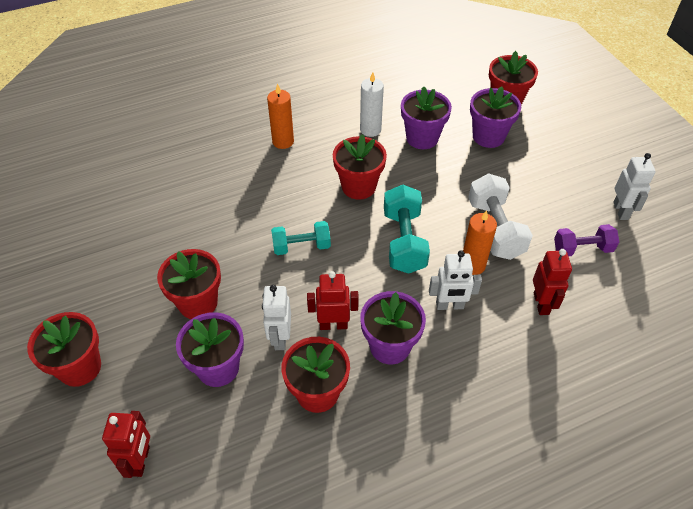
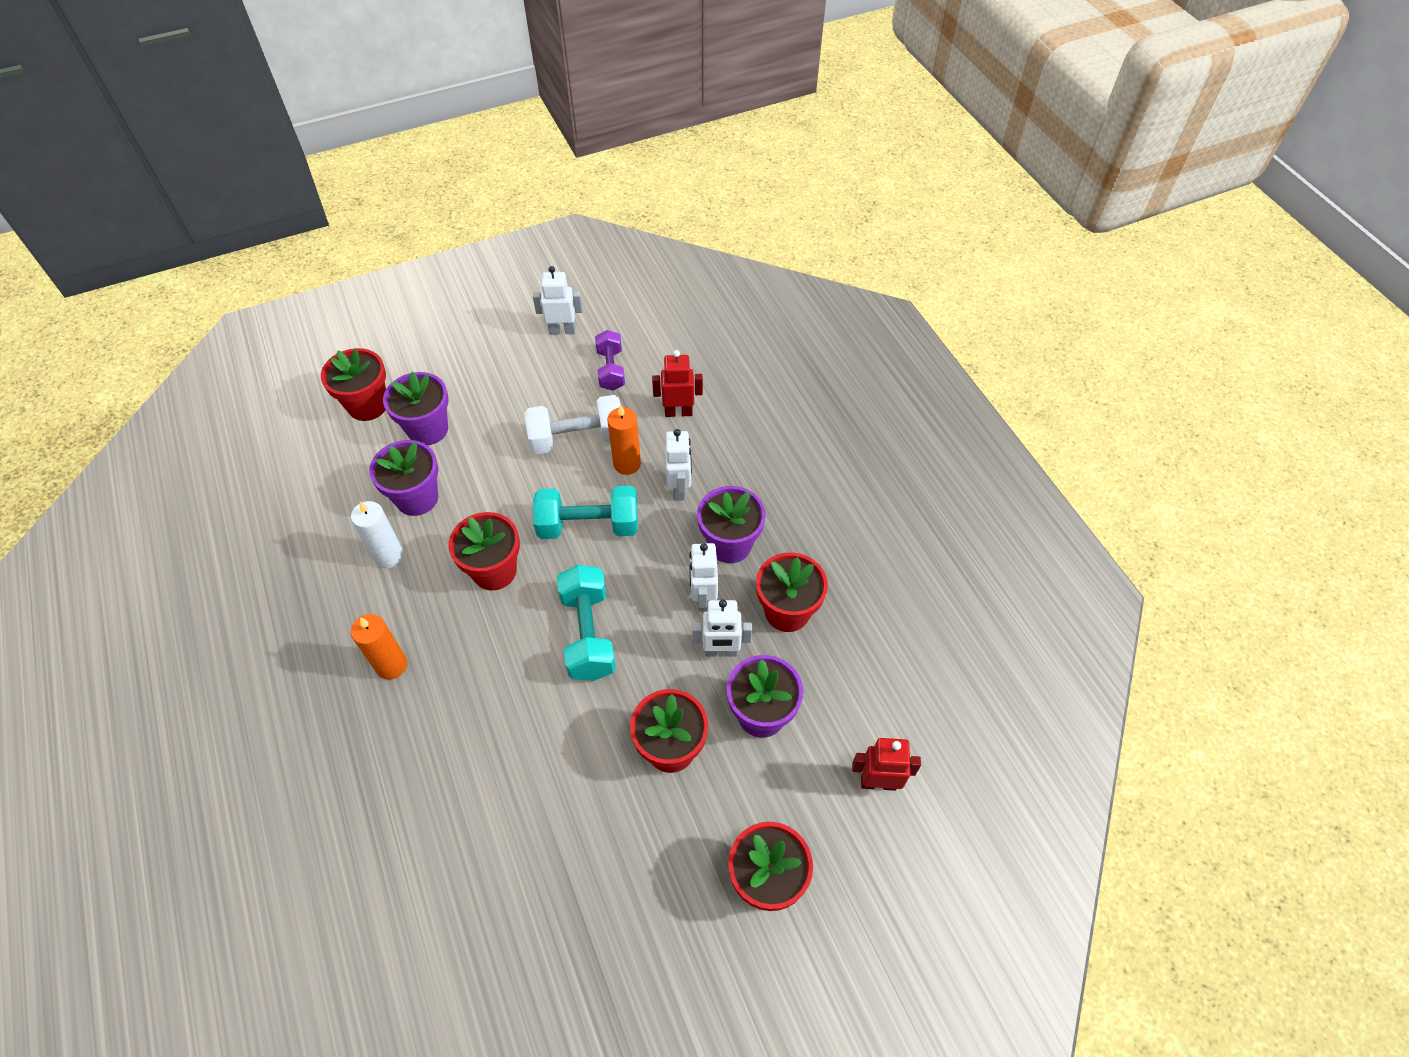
camera: 90 degrees left, 5 degrees up
(301, 246) = (588, 634): turquoise dumbbell -> turquoise dumbbell, size x1.51
(333, 325) = (703, 598): red robot -> white robot

